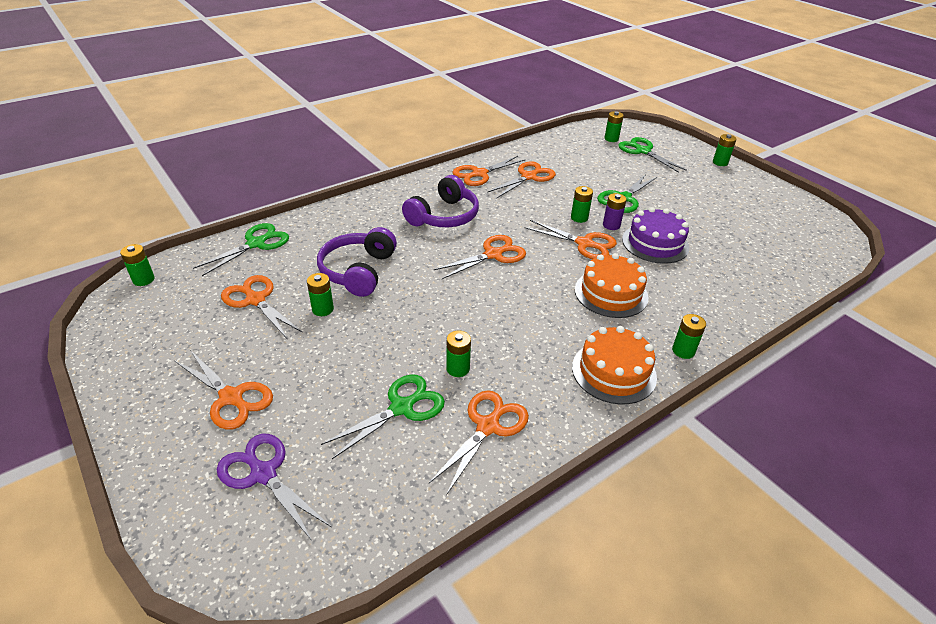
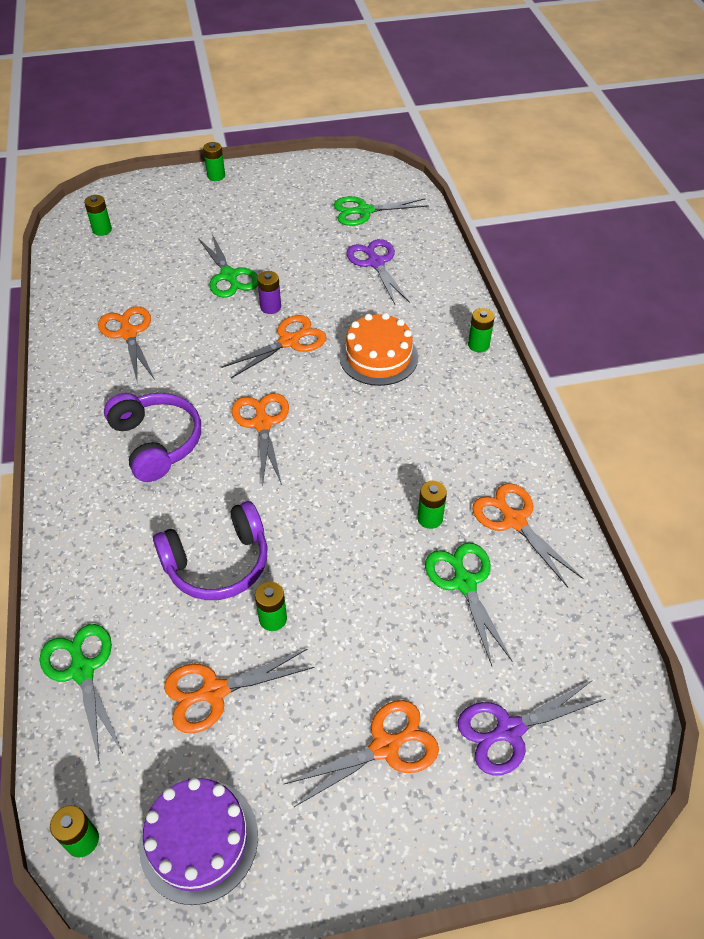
camera: 65 degrees left, 10 degrees up
(358, 271) = (218, 563): purple headphones -> purple headphones turned 60 degrees counterclockwise
(479, 174) = (86, 375): orange scissors -> none
(579, 218) = (241, 326): green battery -> none
(614, 372) = (483, 403): orange cake -> none
(643, 151) = (149, 218): green scissors -> green scissors (364, 211)
(655, 243) = (321, 290): purple cake -> purple cake (199, 840)
(718, 263) = (376, 263): none -> purple scissors

